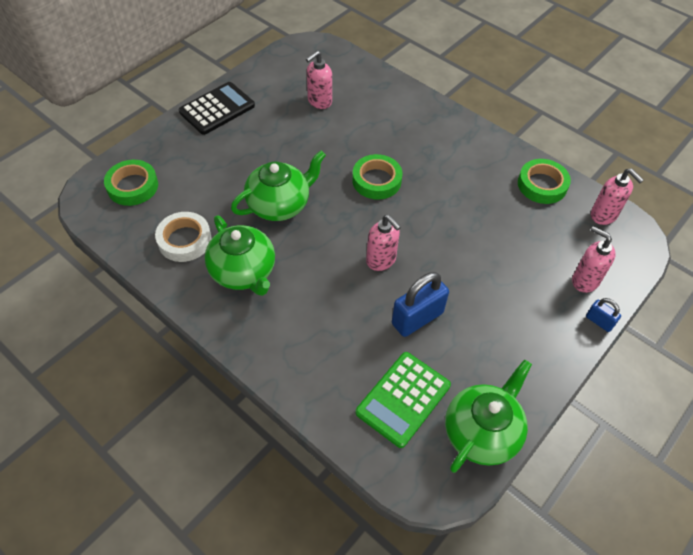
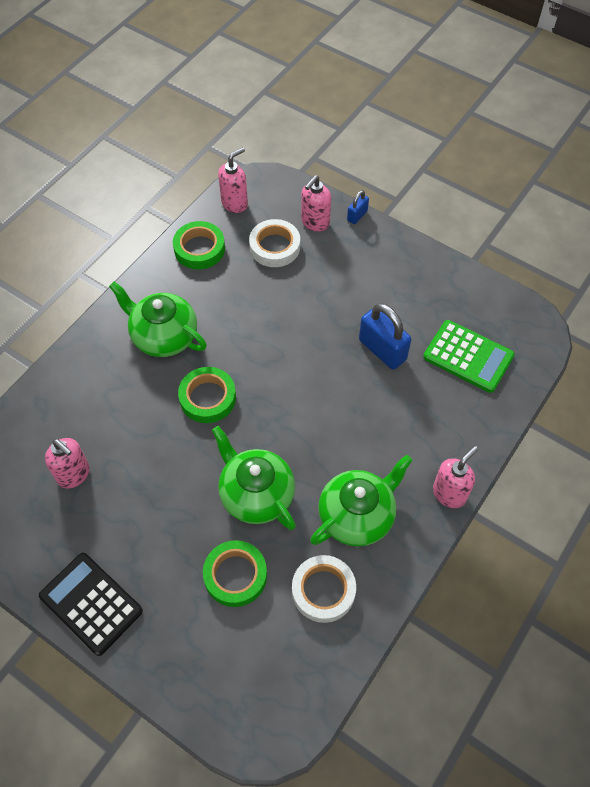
camera: 95 degrees left, 5 degrees up
(132, 186) = (245, 680): green tape -> green tape (235, 575)
(381, 260) = (319, 385): pink soap dispenser -> pink soap dispenser (449, 493)
(481, 432) = (483, 299): green teapot -> green teapot (164, 336)
(548, 243) = (275, 247): none -> white tape

